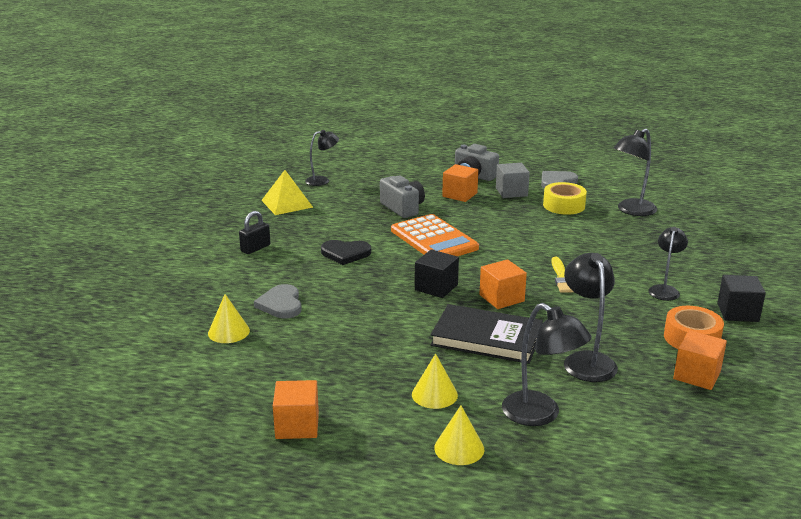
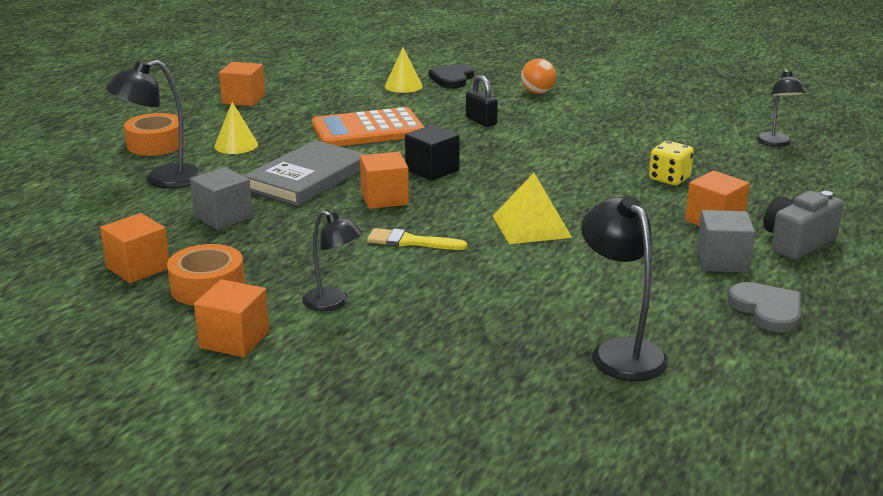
camera: 105 degrees right, 0 degrees up
(235, 264) = (537, 92): none -> orange ball
(255, 248) = (572, 101): black padlock -> black padlock (481, 121)
(281, 304) = (440, 105): grey heart -> none
(287, 203) = (696, 121): yellow pyramid -> yellow pyramid (531, 226)
(345, 253) = (540, 137): black heart -> black heart (452, 79)
(403, 208) = (669, 179): grey camera -> yellow dice
(434, 239) = (561, 184): orange calculator -> orange calculator (368, 130)
(459, 448) = (155, 144): yellow cone -> orange tape
(486, 338) = (307, 178): black book -> grey book
(564, 205) = (656, 293): yellow tape -> none
(586, 360) = (223, 217): black lamp -> grey cube
(737, 312) = (234, 340): black cube -> orange cube

